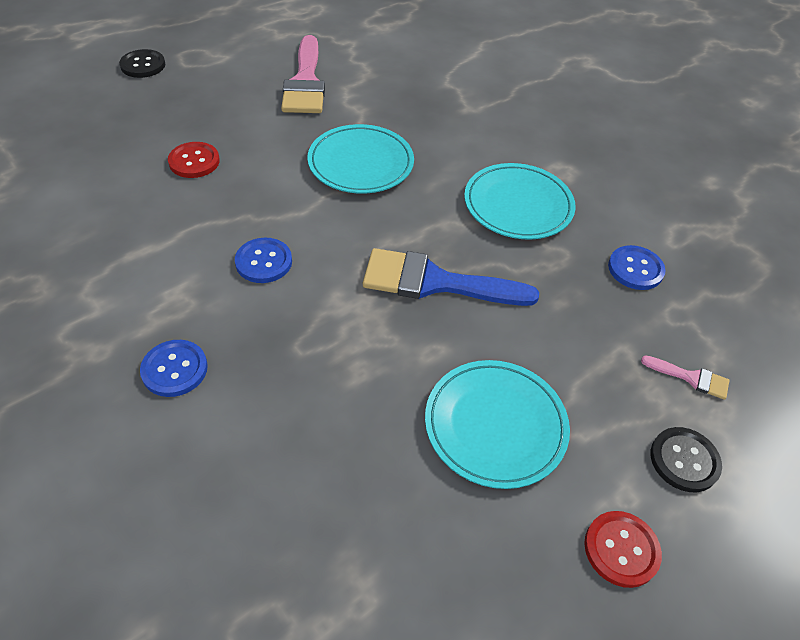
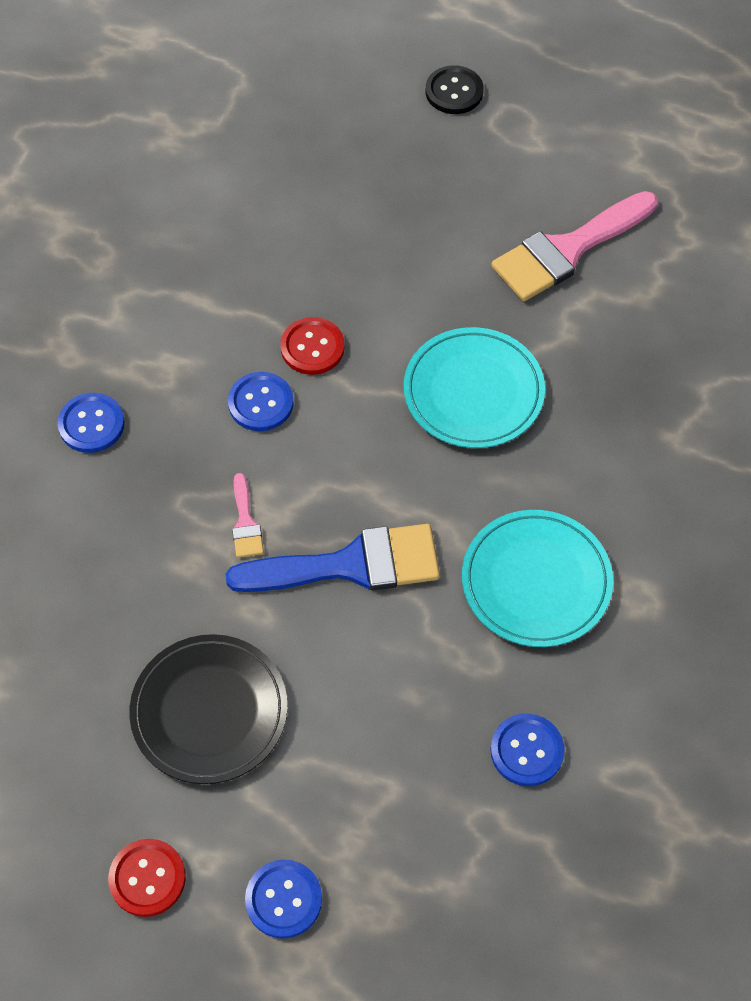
camera: 60 degrees right, 10 degrees up
(194, 161) = (346, 249): red button -> red button (312, 347)
(435, 282) = (350, 565): blue brush -> blue brush turned 105 degrees clockwise
(495, 425) = (209, 711): turquoise plate -> black plate
(684, 460) = (283, 899): black button -> blue button
(691, 378) = (399, 869): pink brush -> pink brush (245, 522)

